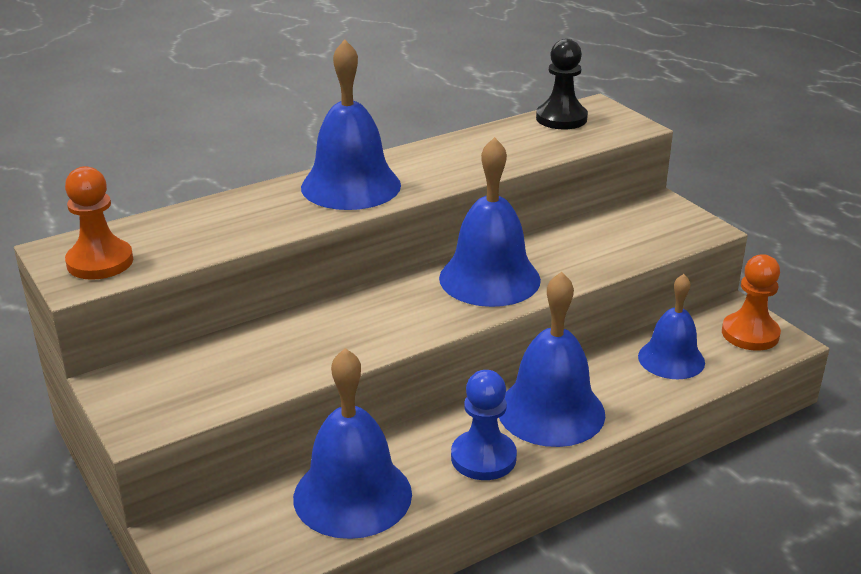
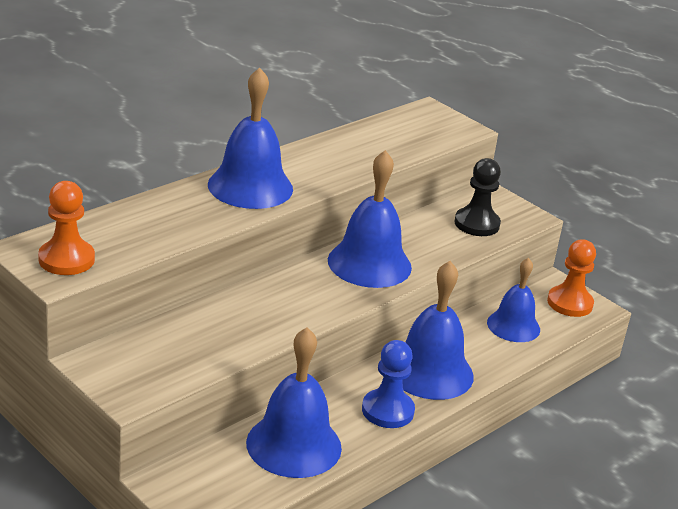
camera: 15 degrees left, 0 degrees up
(561, 118) = (404, 121): black pawn -> black pawn (477, 224)

